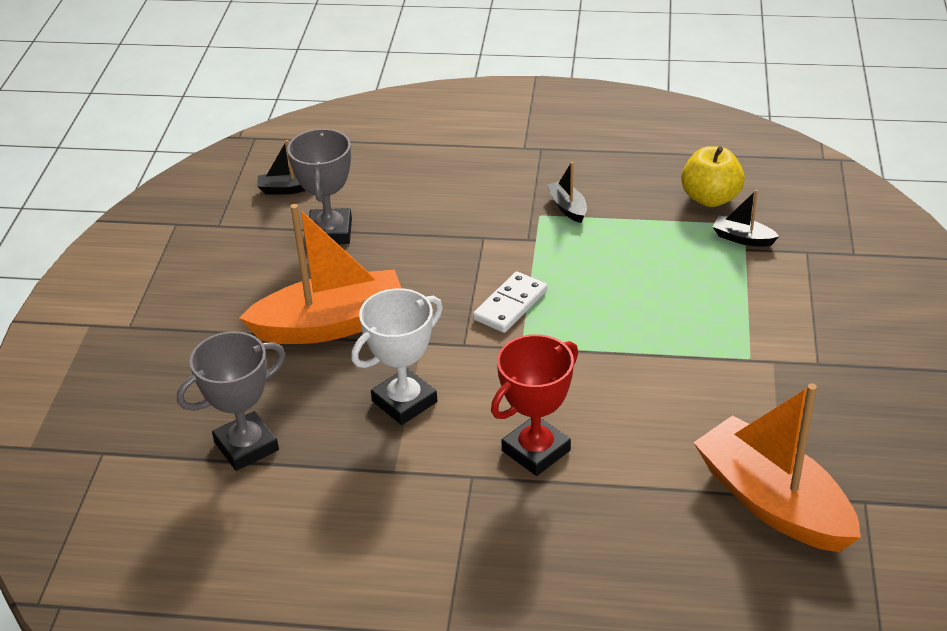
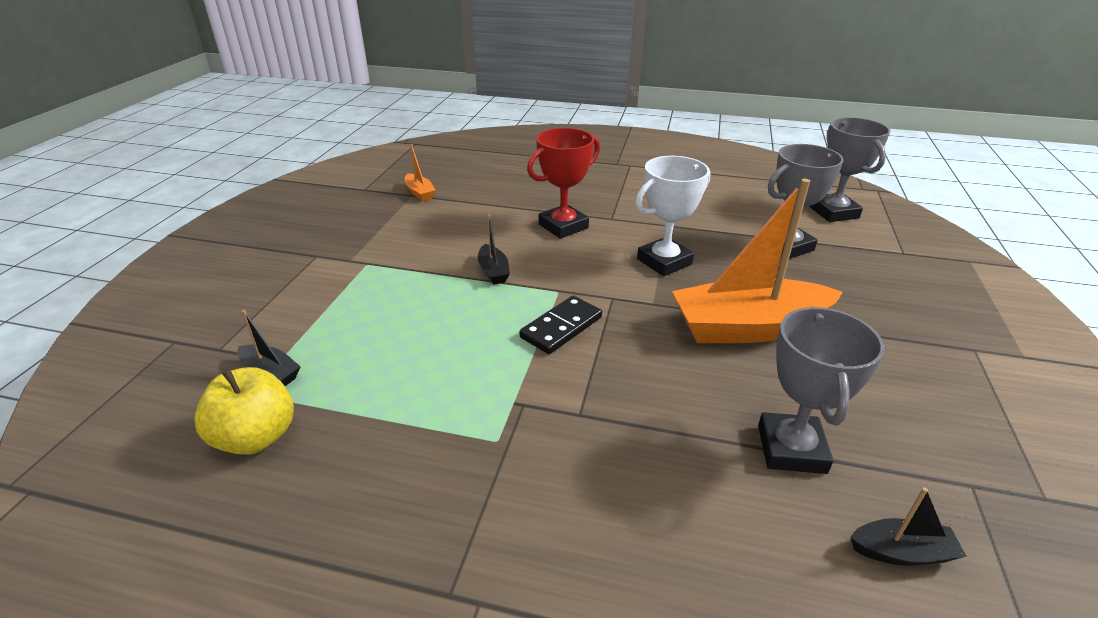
camera: 175 degrees left, 5 degrees down
(145, 530) = (833, 212): none -> grey trophy
(510, 305) = (561, 327): white domino -> black domino
(567, 207) = (454, 448): black boat -> black boat (493, 271)
(773, 502) = (419, 193): orange boat -> orange boat, size x0.43

